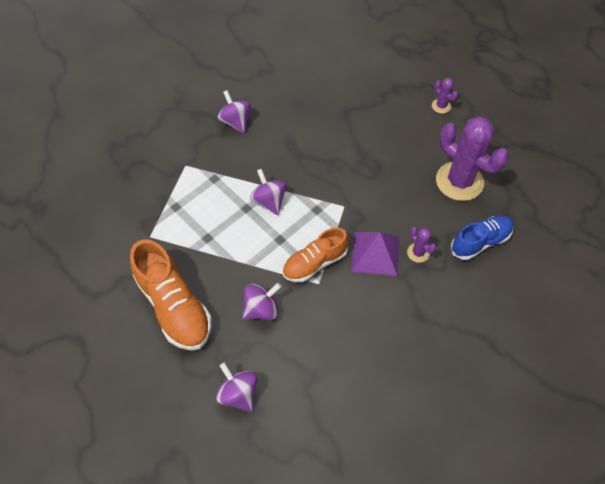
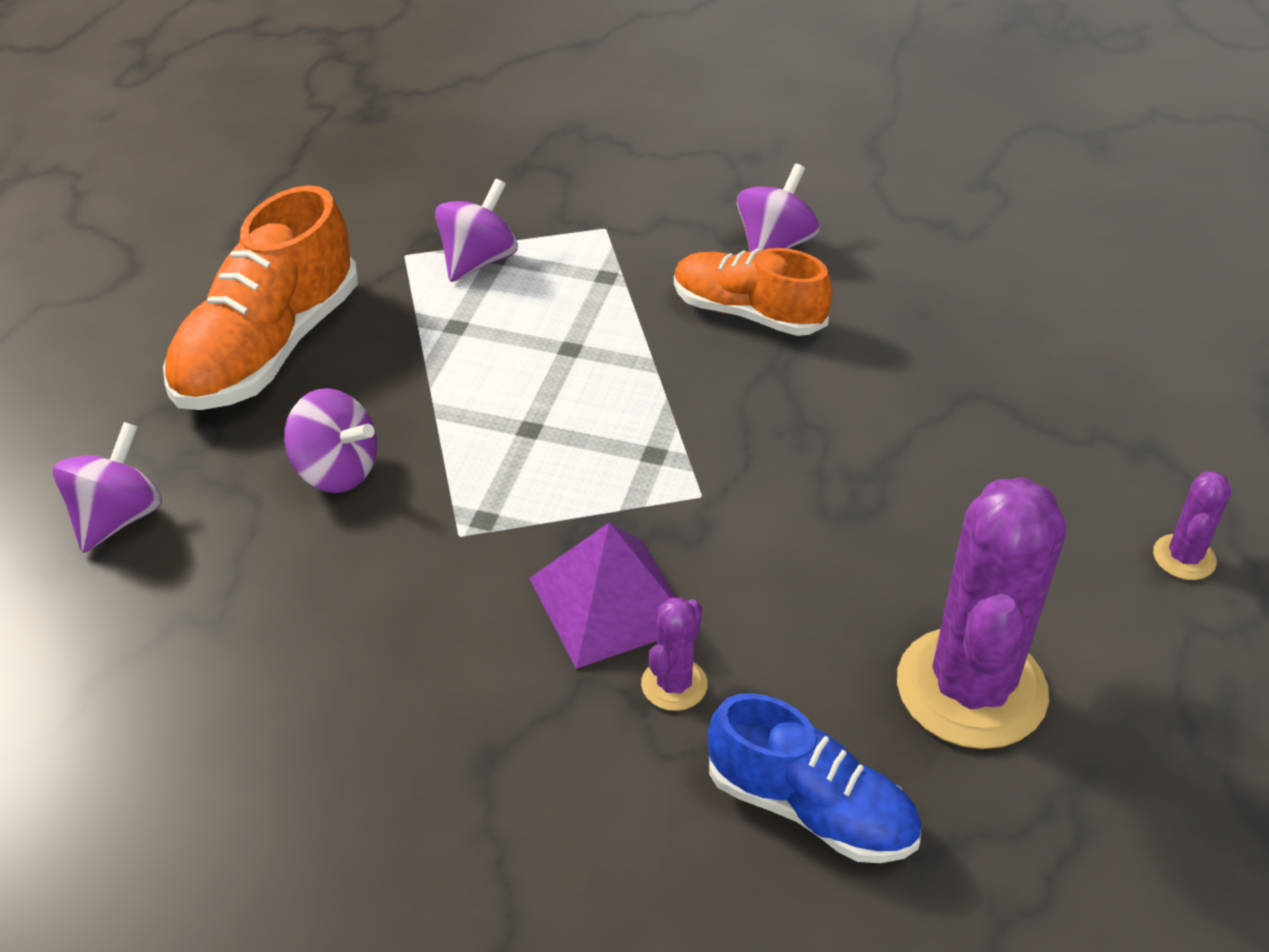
camera: 60 degrees right, 15 degrees down
(269, 201) = (614, 373): purple spinning top -> purple spinning top (478, 261)
(315, 263) = (507, 507): orange shoe -> orange shoe (748, 313)

